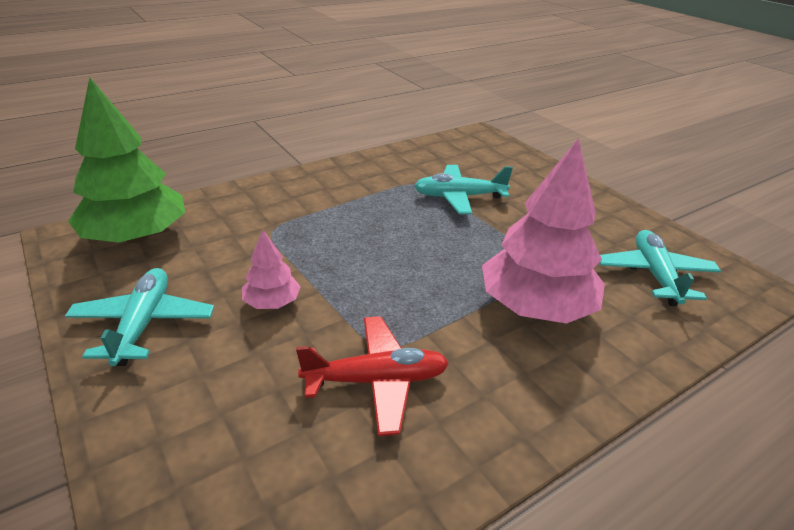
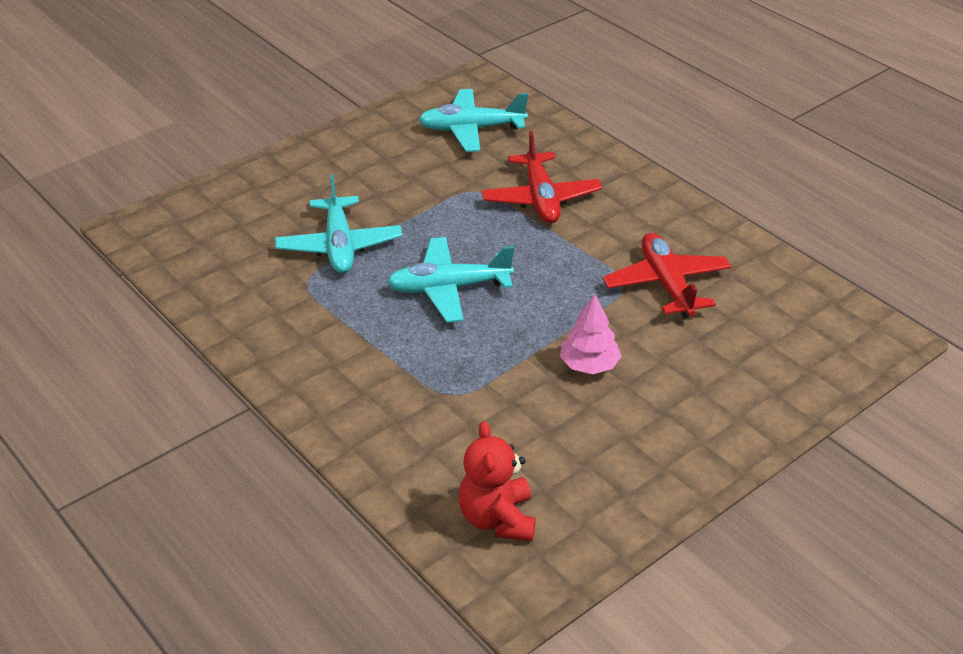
camera: 95 degrees left, 5 degrees up
(137, 236) = (497, 519): green tree -> red teddy bear
(143, 324) = (653, 450): turquoise plane -> turquoise plane (449, 288)
(536, 306) = (540, 198): pink tree -> red plane

